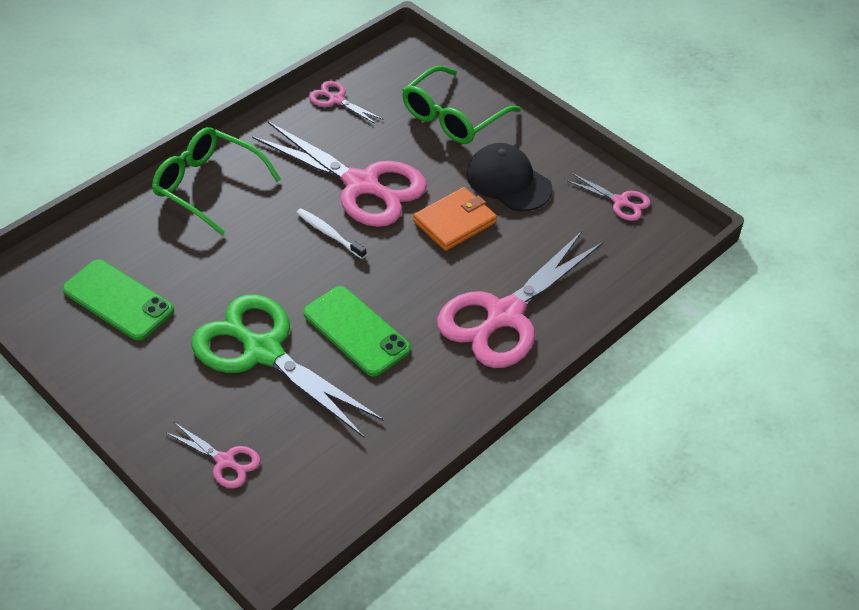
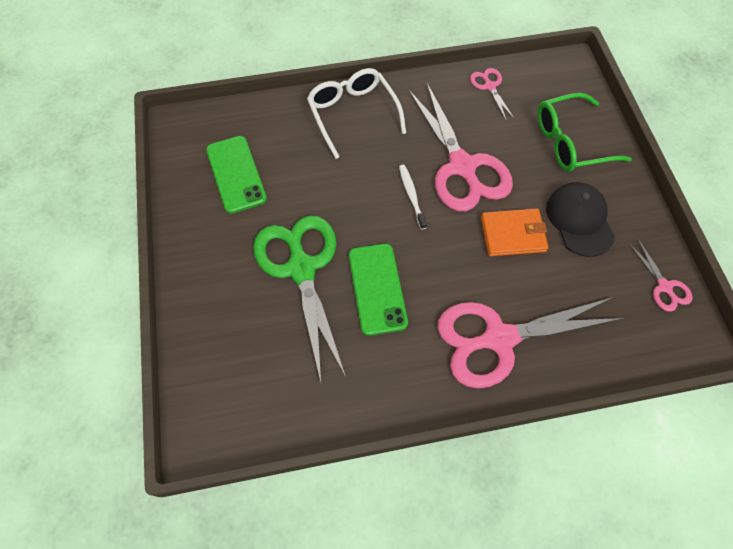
camera: 35 degrees right, 15 degrees up
(208, 186) = (353, 114): green glasses -> white glasses
(225, 461) = (218, 343): pink scissors -> none

